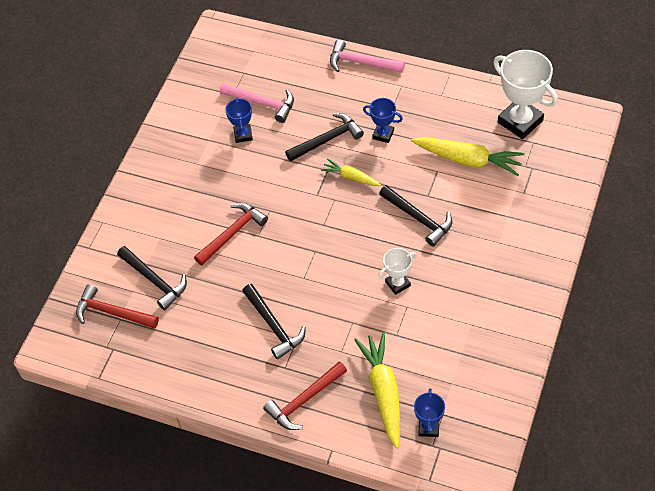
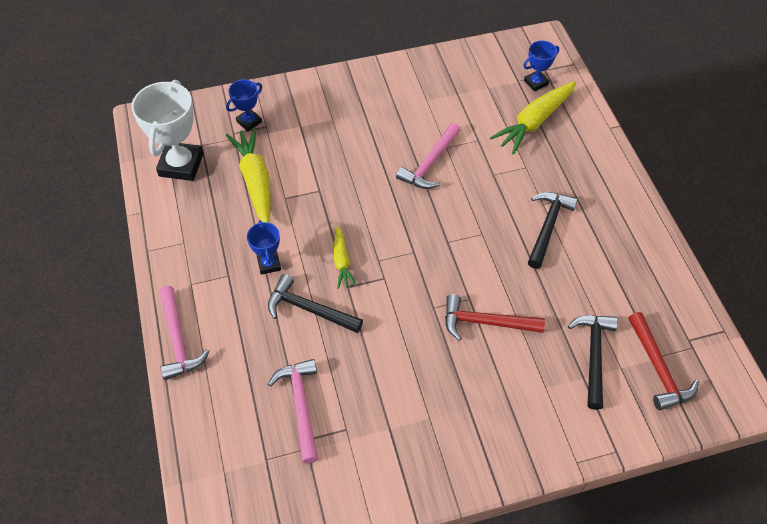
camera: 130 degrees left, 0 degrees up
(243, 135) = (358, 396): blue trophy -> blue trophy (249, 122)
(304, 400) = (590, 166): red hammer -> none
(397, 284) = (430, 164): white trophy -> pink hammer
(418, 218) = (350, 184): black hammer -> none

